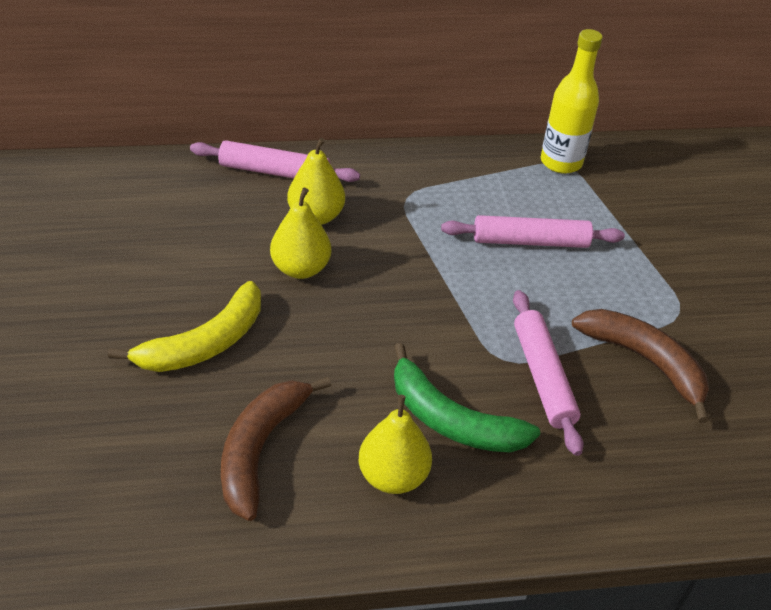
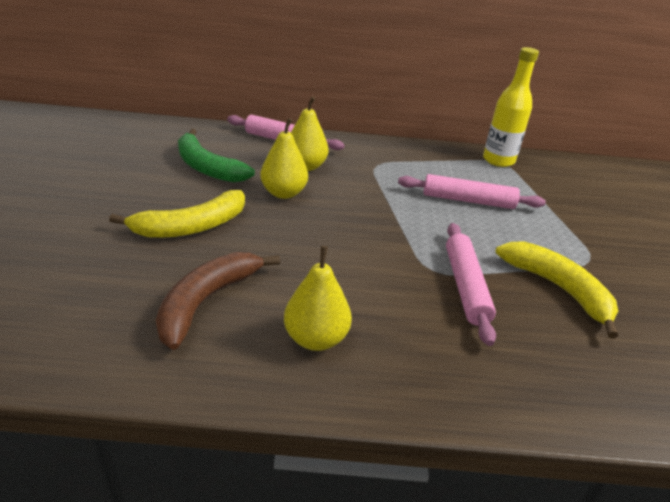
camera: 10 degrees right, 10 degrees down
(451, 419) = (378, 305): green banana -> green banana (207, 167)
(645, 362) = (558, 289): brown banana -> yellow banana

